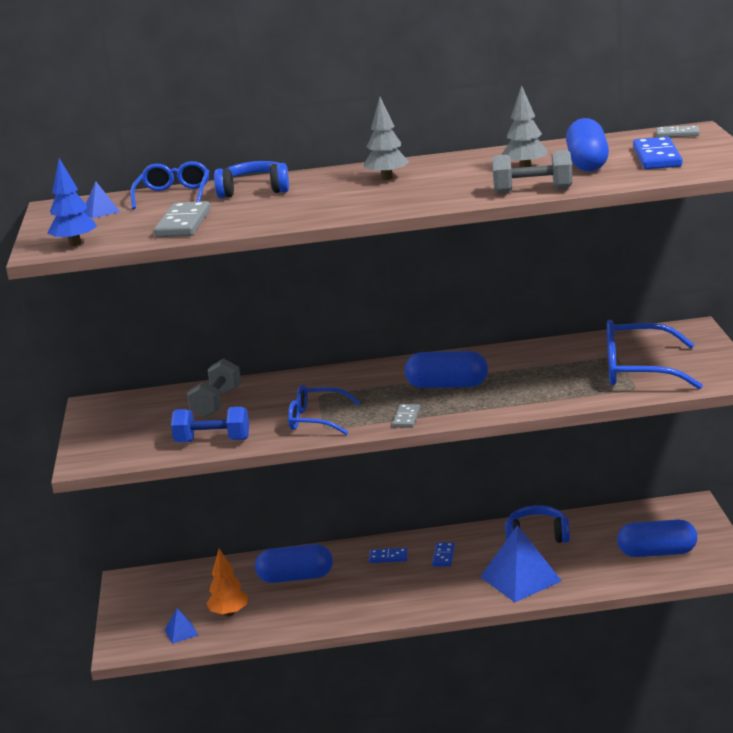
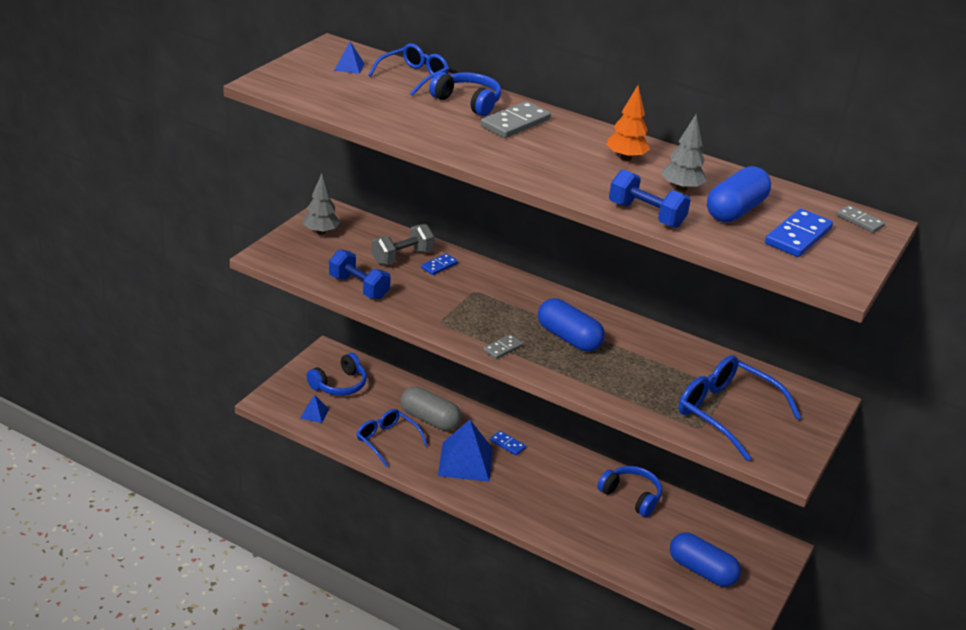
camera: 30 degrees right, 10 degrees up
(75, 244) = (288, 88): blue tree -> none
(174, 598) = (339, 385): none -> blue headphones
(183, 223) = (375, 108): grey domino -> grey domino (515, 123)
(229, 613) = (358, 419): orange tree -> orange tree (625, 158)
(295, 577) = (429, 419): blue capsule -> grey capsule
(317, 419) = (444, 312): blue glasses -> blue glasses (387, 441)
(387, 178) = (570, 141): grey tree -> grey tree (321, 232)
(443, 556) = (545, 468): blue domino -> blue domino (439, 266)
(520, 578) = (575, 523): blue pyramid -> blue pyramid (465, 461)
(532, 190) = (646, 215): grey dumbbell -> blue dumbbell

